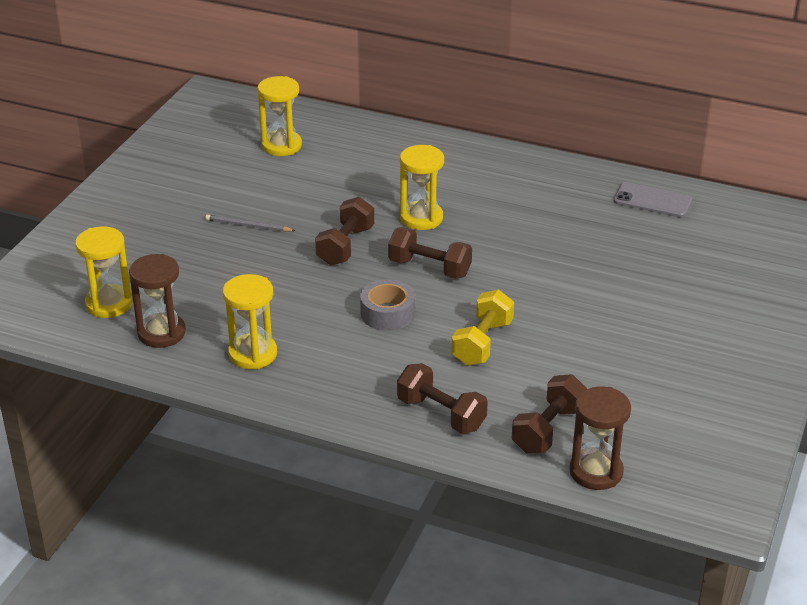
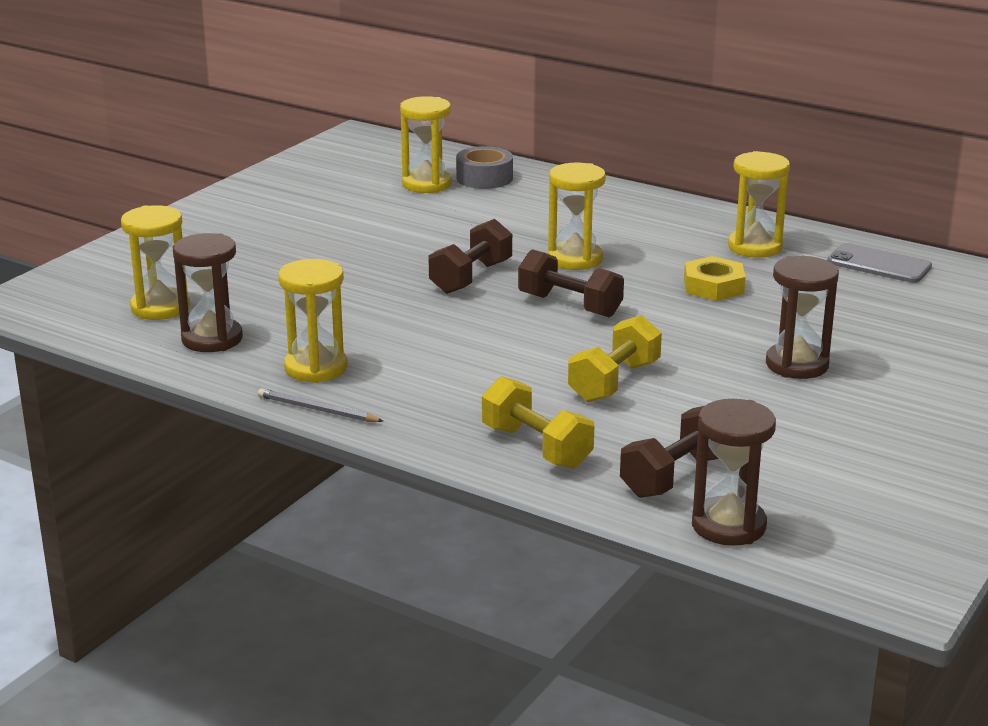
camera: 10 degrees right, 10 degrees down
(248, 226) = (358, 251): grey pencil -> grey pencil (317, 410)
(387, 313) = (501, 343): grey tape -> grey tape (484, 178)
(441, 414) = (536, 447): brown dumbbell -> yellow dumbbell
(533, 236) = (713, 286): none -> yellow nut
(556, 191) = (755, 247): none -> yellow hourglass
(612, 311) = (797, 365): none -> brown hourglass

